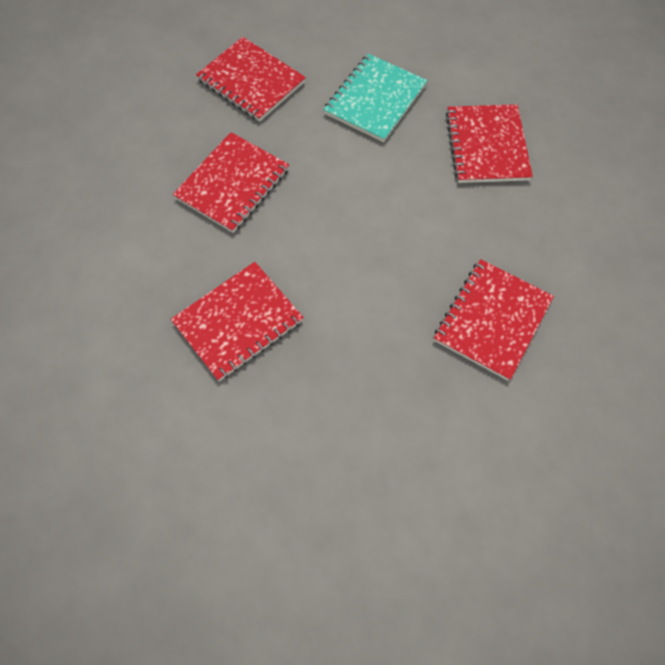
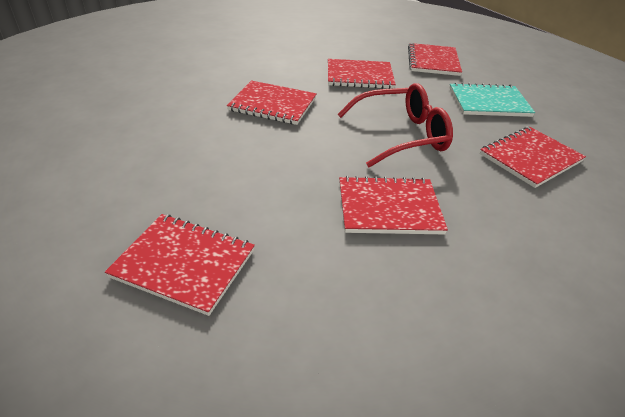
camera: 55 degrees right, 25 degrees down
(385, 227) = (401, 135): none -> red glasses
(478, 547) = (184, 264): none -> red notebook

